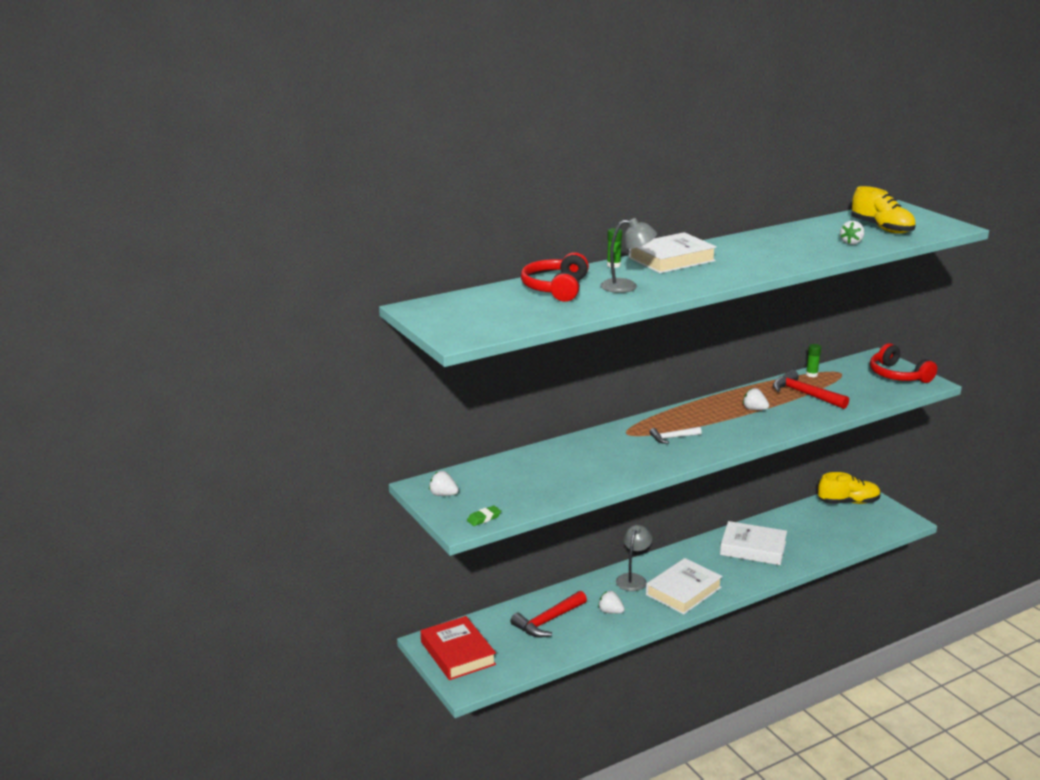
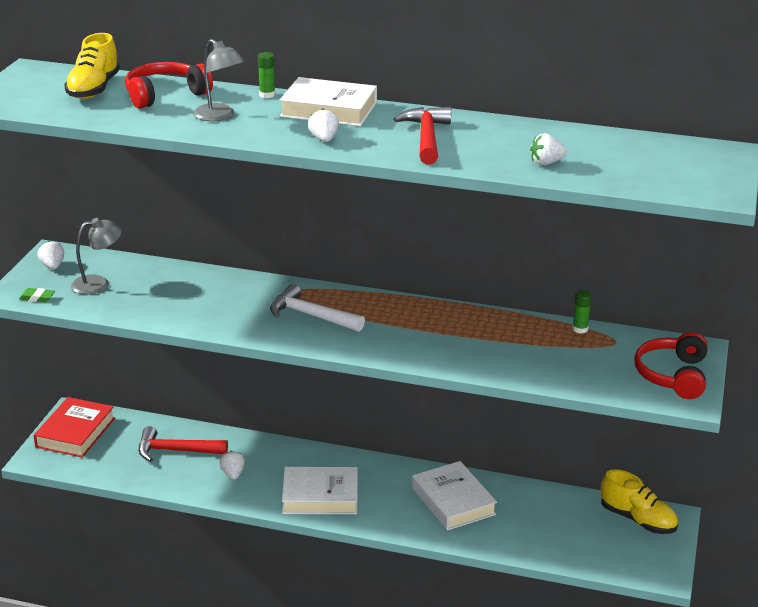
camera: 45 degrees right, 5 degrees up
(633, 579) = (301, 461): grey lamp -> grey lamp (98, 284)
(672, 438) = (310, 315): white hammer -> white hammer, size x1.67
(754, 409) = (441, 330): white strawberry -> white strawberry (324, 139)
(804, 394) = (525, 342): red hammer -> red hammer (426, 137)
(881, 228) = (629, 163): yellow shoe -> yellow shoe (93, 89)

